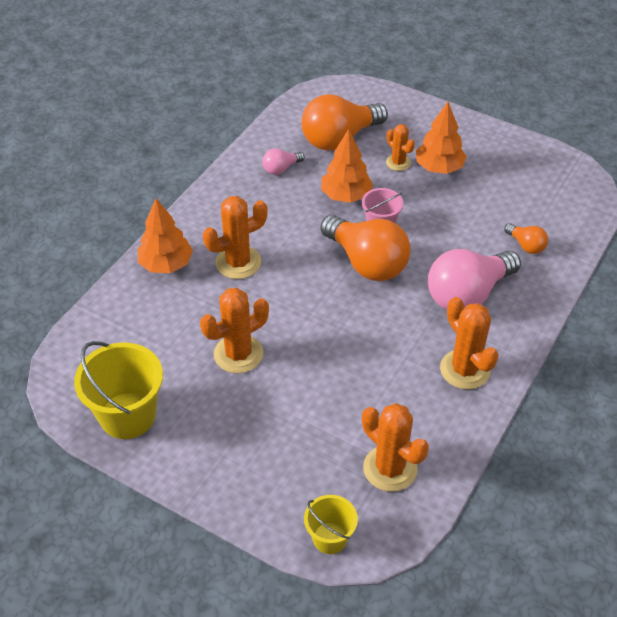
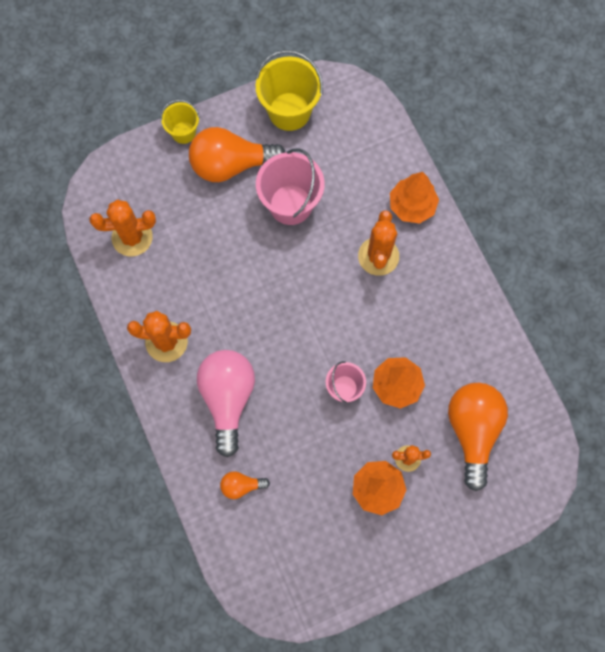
camera: 125 degrees right, 25 degrees up
(238, 354) = (290, 204): orange cactus -> pink bucket
(281, 169) = (465, 355): pink light bulb -> none
(330, 538) = (115, 172): yellow bucket -> yellow bucket (183, 132)
(367, 262) = (312, 348): orange light bulb -> orange light bulb (231, 165)

